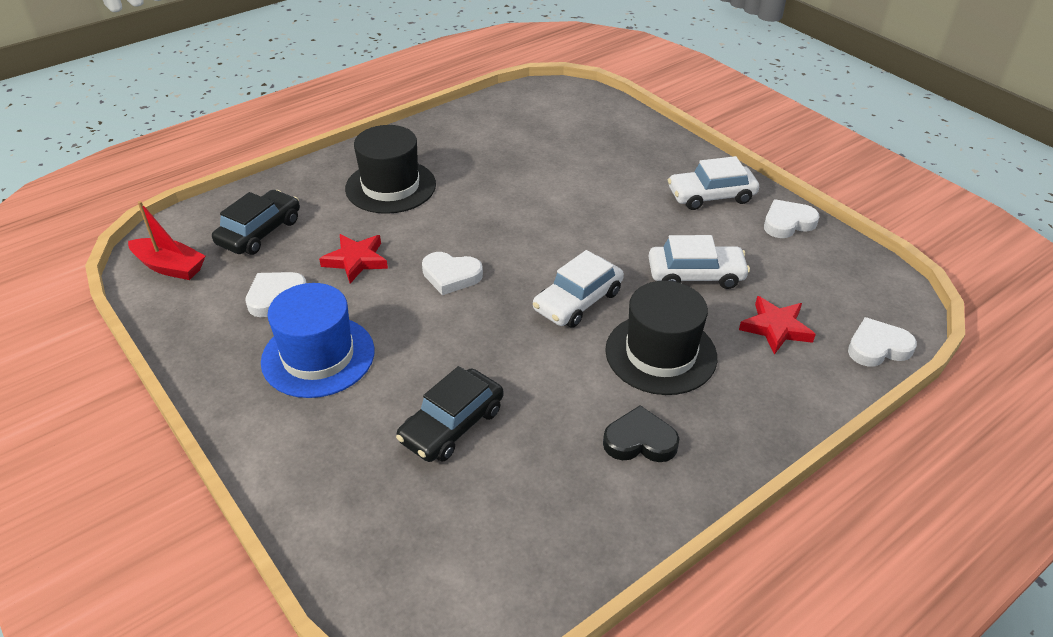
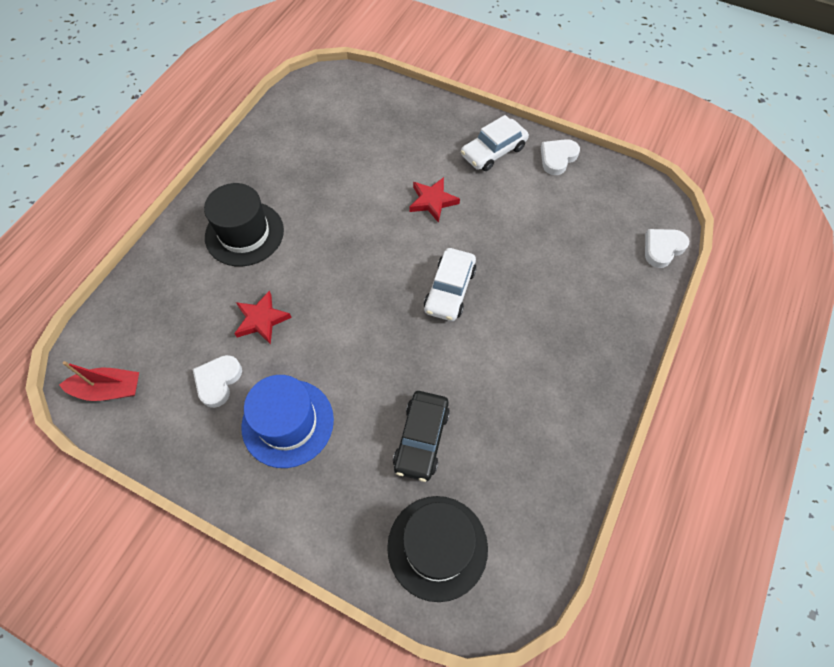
camera: 25 degrees left, 20 degrees up
(260, 232) = (163, 323): black car -> none
(451, 276) = (344, 304): white heart -> none
(640, 441) = (552, 394): black heart -> none
(660, 353) = (529, 313): black hat -> black hat (437, 547)
(695, 275) = (518, 232): white car -> none
(775, 328) = (593, 259): red star -> red star (432, 201)

